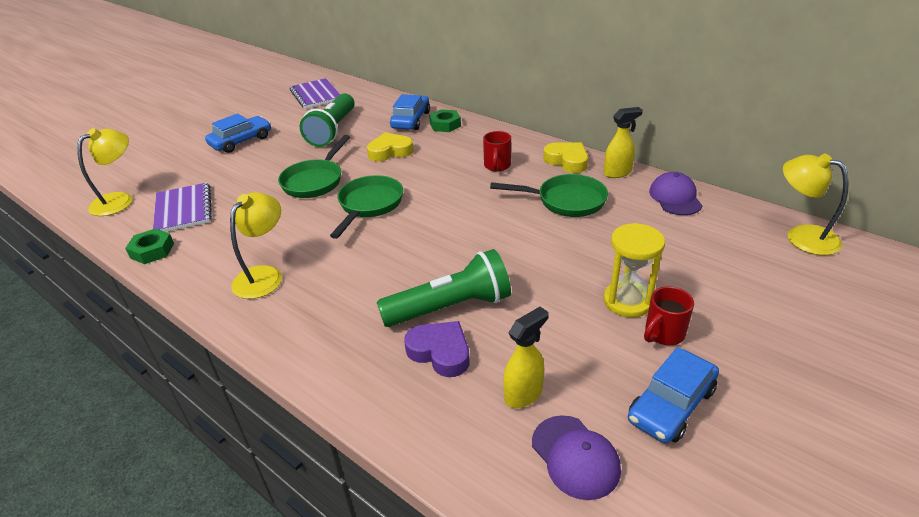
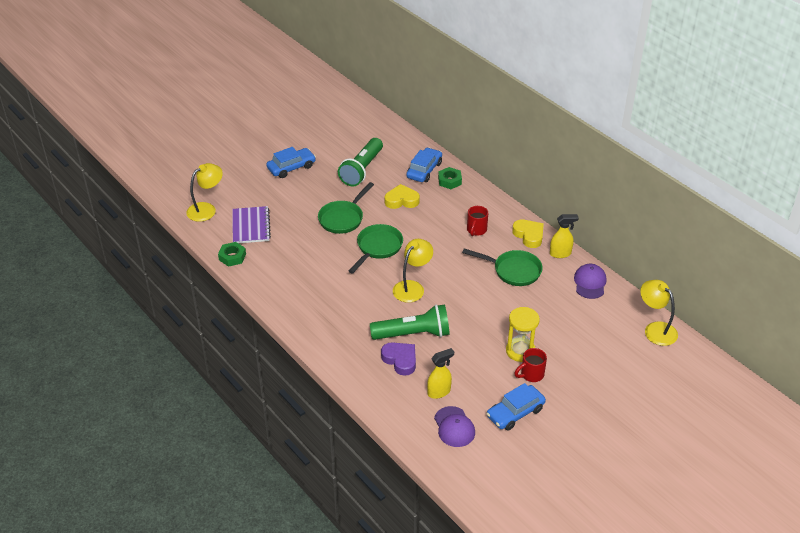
camera: 10 degrees right, 5 degrees up
(264, 275) = (303, 290): yellow lamp -> yellow lamp (412, 287)
(315, 95) = (353, 126): purple notebook -> none

